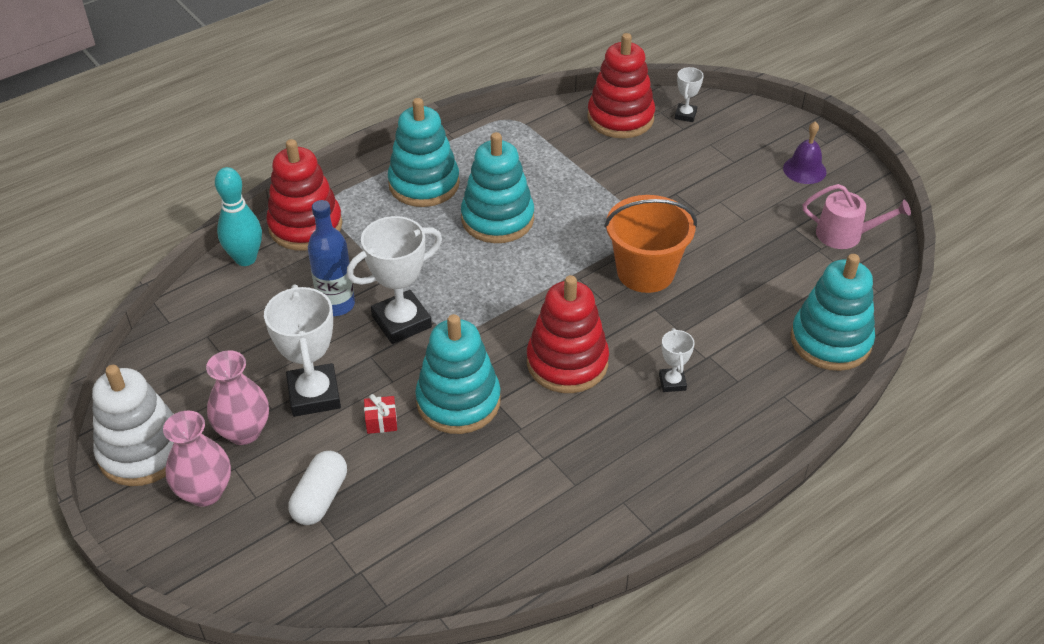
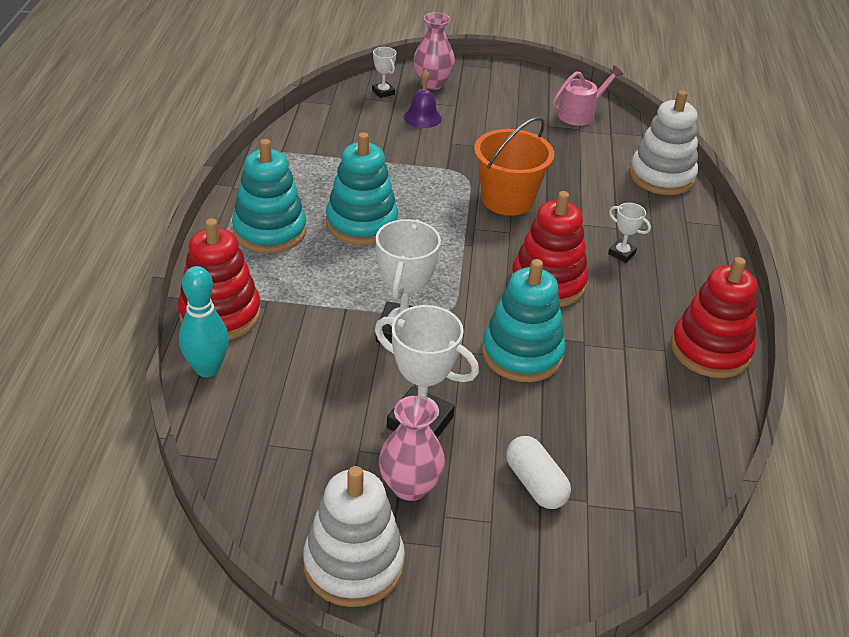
camera: 50 degrees left, 5 degrees down
(205, 492) = (450, 549): pink vase -> pink vase (432, 83)
(336, 304) = (336, 352): blue bottle -> none
(381, 422) = (494, 404): red gift -> none
(620, 118) = (343, 115): red stacking toy -> red stacking toy (710, 350)
(804, 170) = (503, 89): purple bell -> purple bell (422, 117)
(830, 341) = (661, 176): turquoise stacking toy -> white stacking toy

